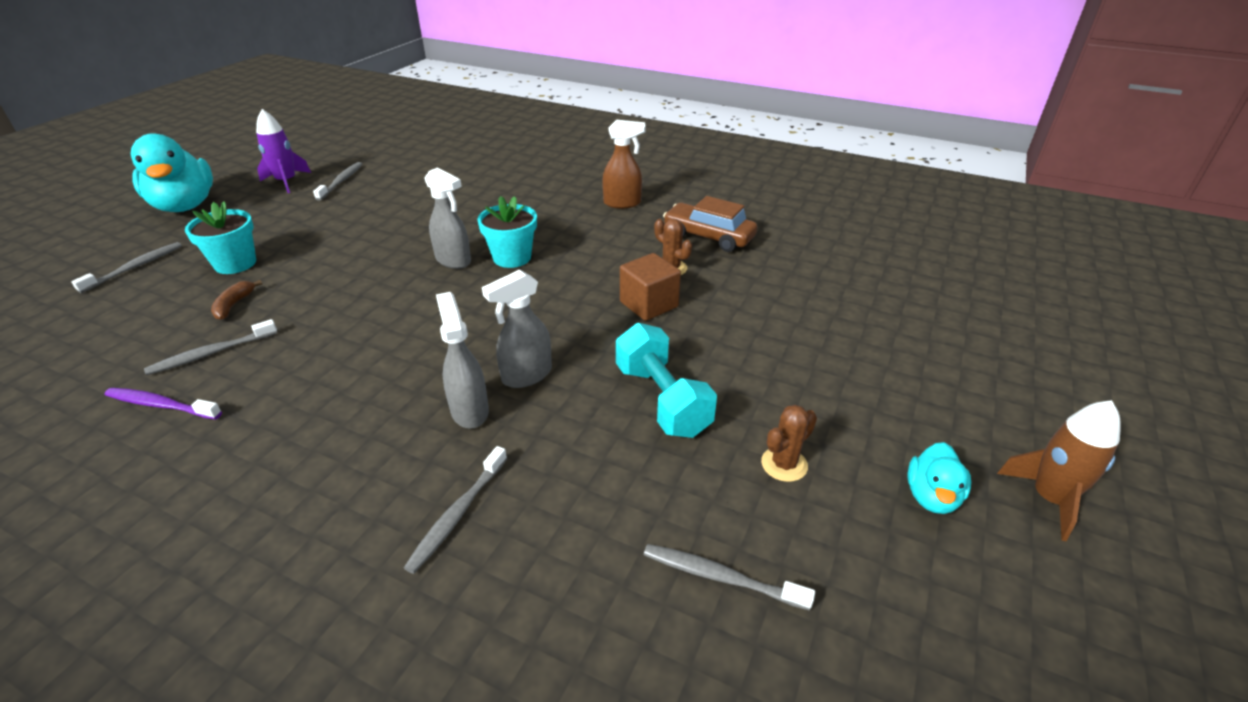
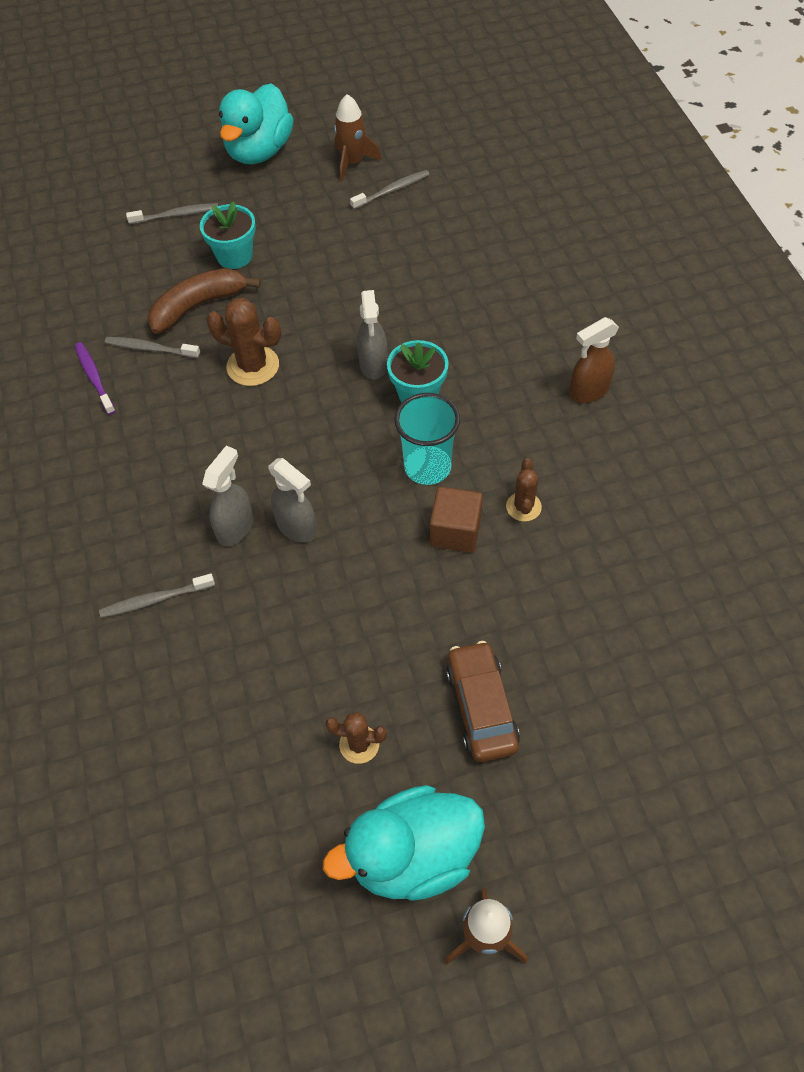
camera: 50 degrees right, 20 degrees up
(234, 305) = (198, 306): brown banana -> brown banana, size x2.08
(286, 182) = (352, 162): purple rocket -> brown rocket
(343, 311) = (253, 366): none -> brown cactus
(526, 375) = (297, 527): grey spray bottle -> grey spray bottle turned 150 degrees counterclockwise
(577, 286) = (427, 467): none -> turquoise cup
(622, 203) = (588, 391): brown spray bottle -> brown spray bottle turned 105 degrees clockwise
(662, 400) = (353, 625): turquoise dumbbell -> none
(708, 236) = (607, 495): brown car -> brown car (481, 707)
(720, 577) = (230, 770): grey toothbrush -> none
(931, 496) = (413, 856): turquoise duck -> turquoise duck, size x2.02

